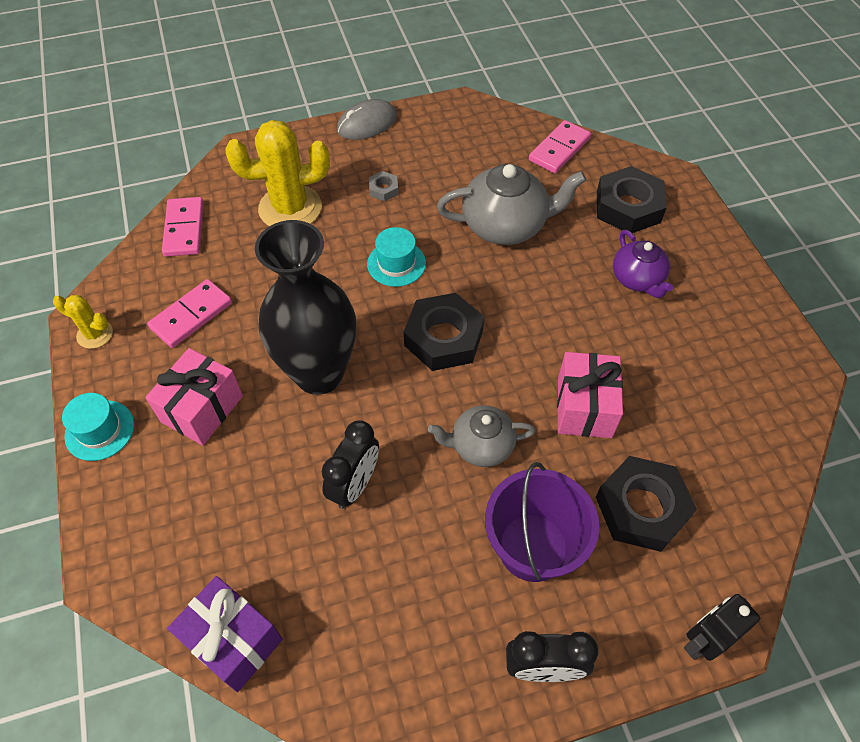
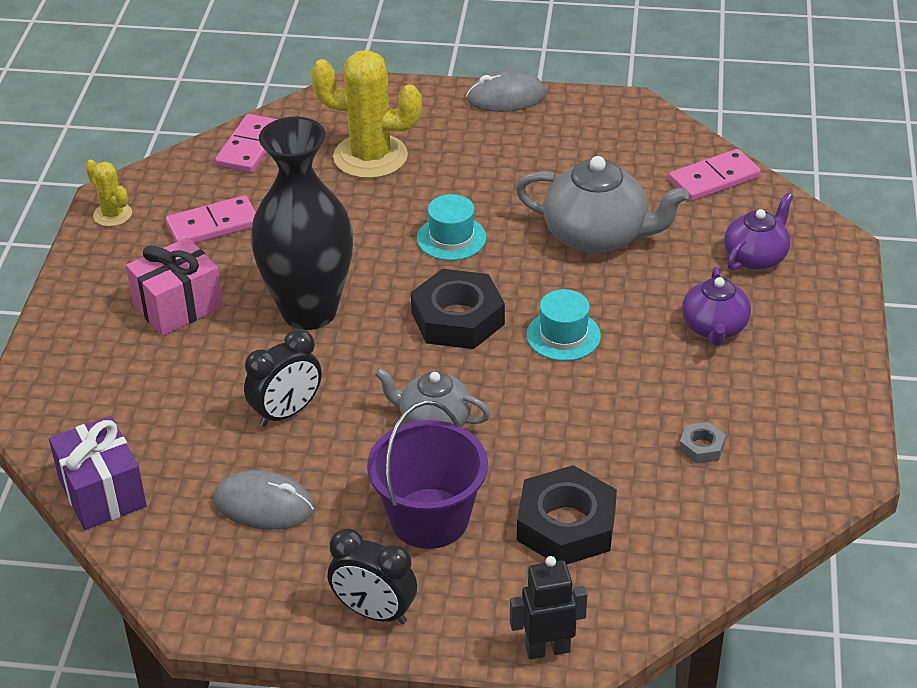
camera: 25 degrees right, 15 degrees down
(99, 430) = (74, 295): turquoise hat -> turquoise hat (563, 335)
(383, 189) = (483, 165): grey nut -> grey nut (701, 447)
(387, 591) = (264, 505): none -> grey mouse
(584, 407) = (567, 423): pink gift -> none
(628, 207) = (756, 257): black nut -> purple teapot

